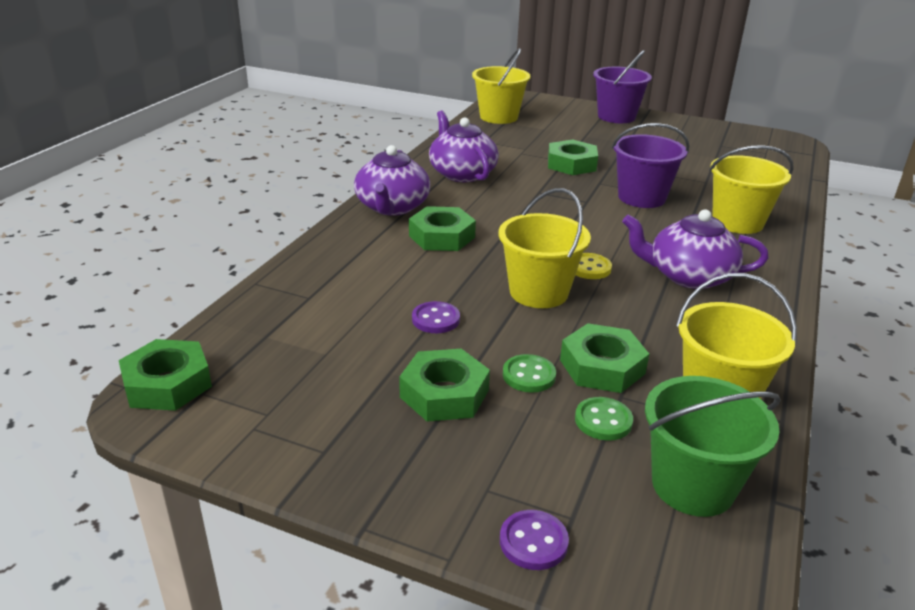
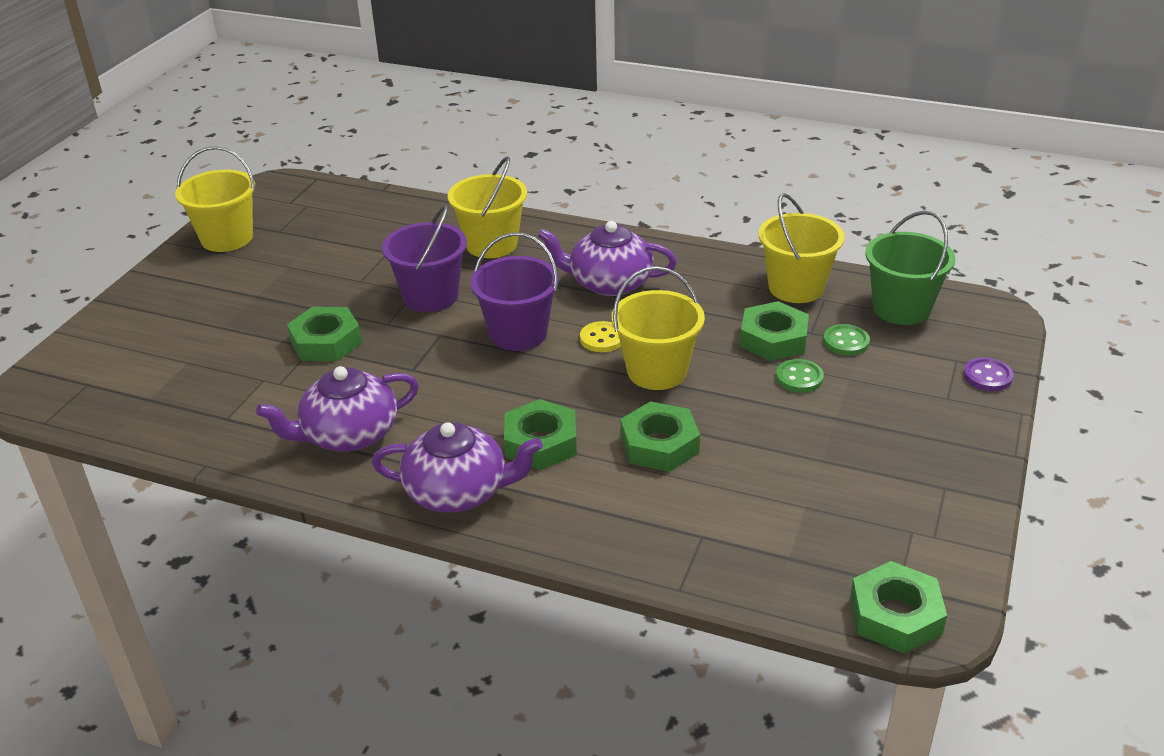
camera: 90 degrees left, 5 degrees up
(435, 319) = (724, 436): purple button -> none
(444, 393) = (842, 424): green nut -> green nut (659, 444)
(499, 117) = (124, 405): yellow bucket -> yellow bucket (227, 238)
(616, 117) = (155, 298): purple bucket -> purple bucket (518, 333)
(689, 276) = (609, 283): purple teapot -> purple teapot turned 90 degrees clockwise

